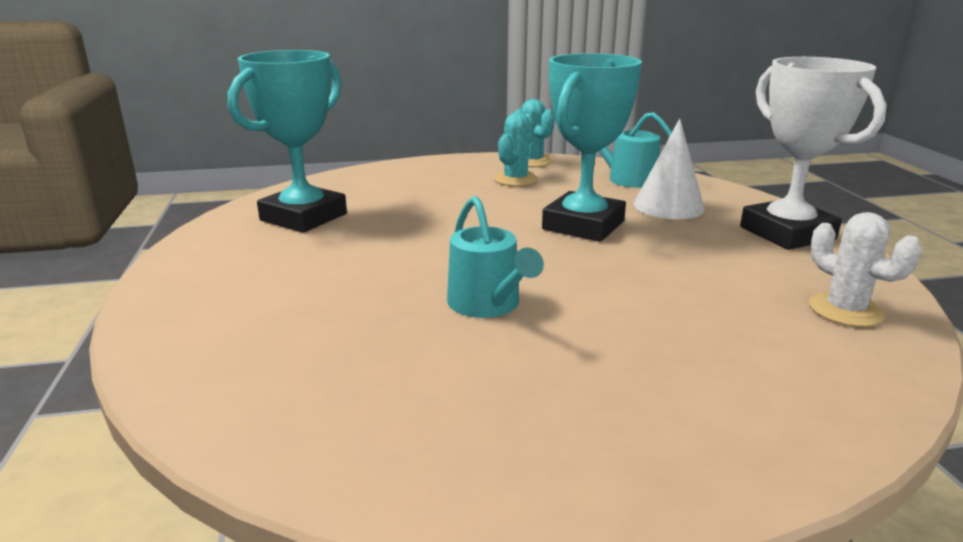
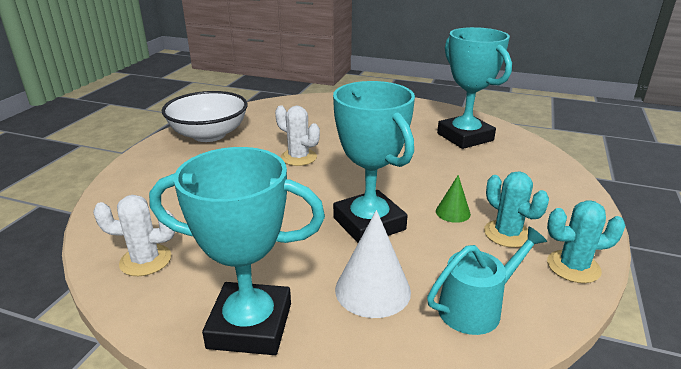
camera: 120 degrees right, 5 degrees up
(488, 304) = (298, 157): turquoise watering can -> white cactus
(502, 446) = (209, 135): none -> white bowl
(508, 199) = (453, 212): none -> green cone
(787, 233) = (250, 325): white trophy -> turquoise trophy

